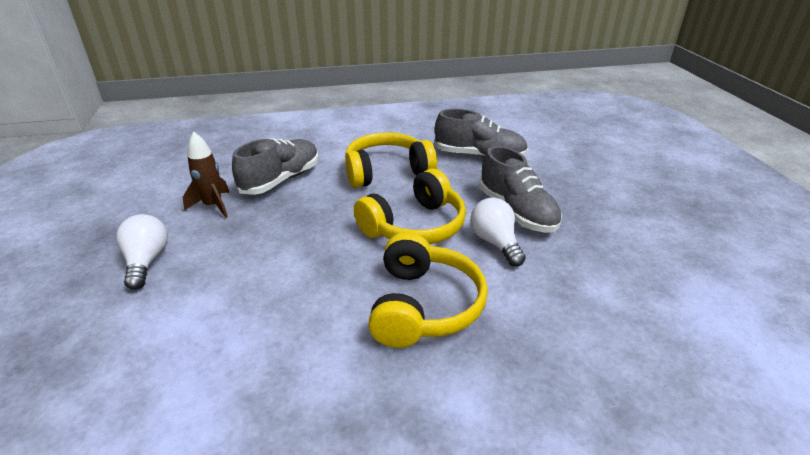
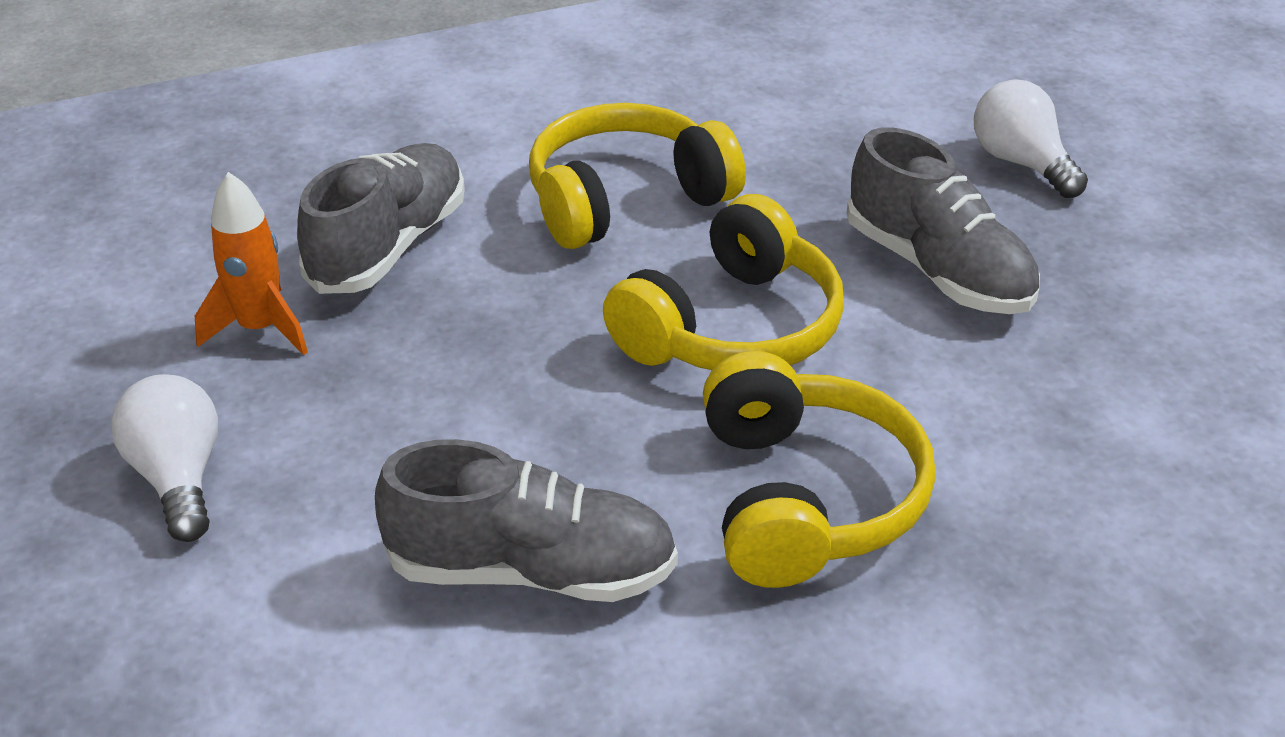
camera: 10 degrees left, 5 degrees up
(213, 206) = (260, 329): brown rocket -> orange rocket
(479, 156) = (822, 138): grey shoe -> grey shoe (531, 571)
(495, 243) = (910, 346): white light bulb -> white light bulb (1021, 163)

